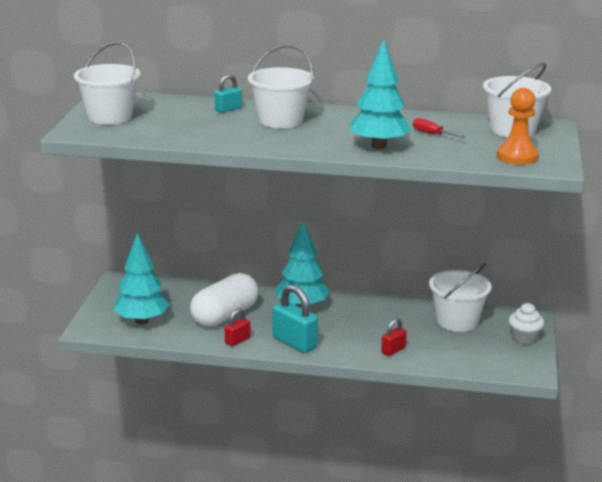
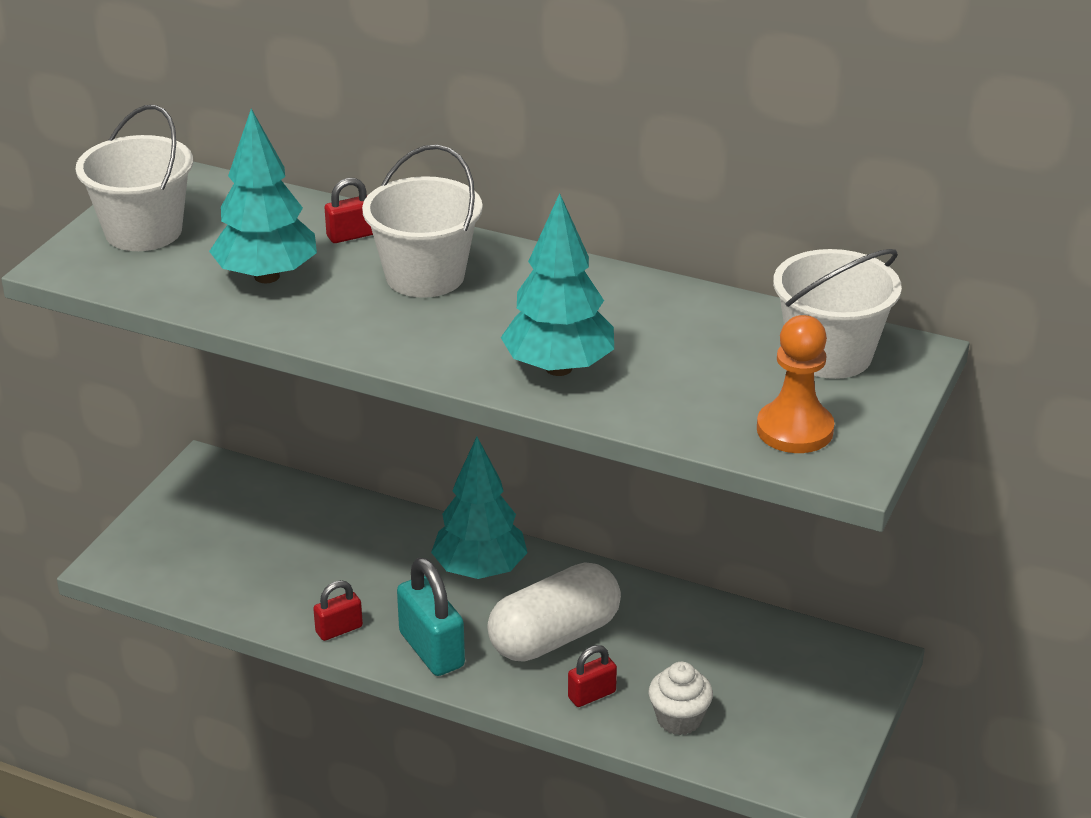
camera: 15 degrees right, 10 degrees up
(142, 321) = (203, 560): turquoise tree -> turquoise tree (267, 276)
(225, 315) = (343, 570): white capsule -> white capsule (554, 636)
(228, 109) = (351, 235): turquoise padlock -> red padlock
(432, 134) = (673, 347): red screwdriver -> none
(457, 321) = (735, 646): white bucket -> none
(524, 338) = (837, 707): white cupcake -> white cupcake (679, 719)

